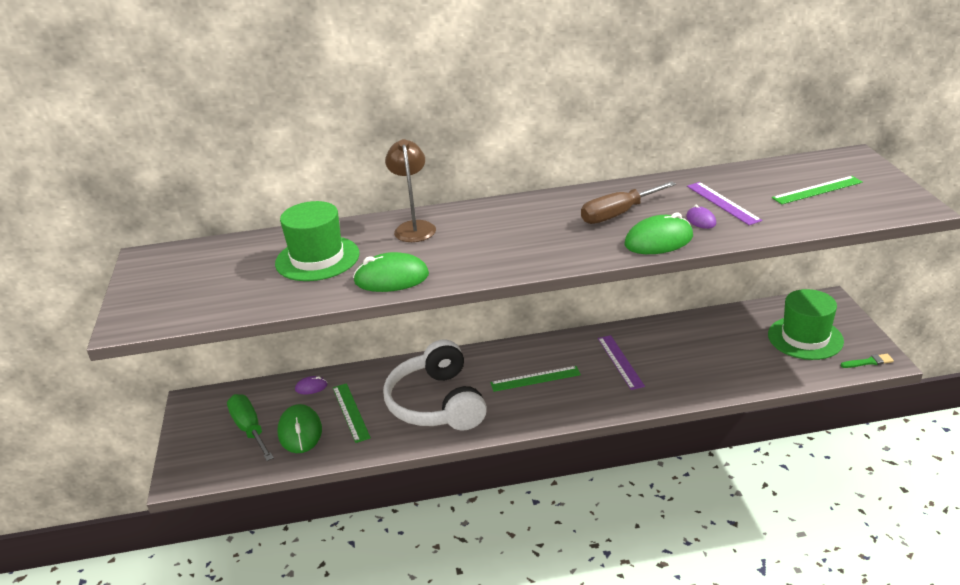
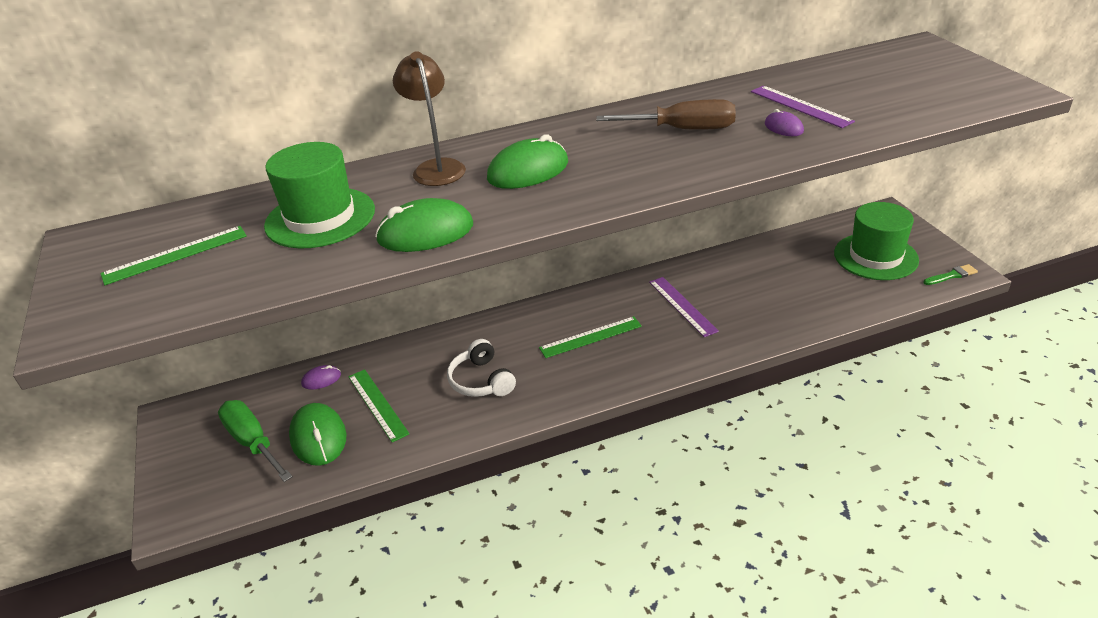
camera: 10 degrees left, 5 degrees up
(437, 403) = (481, 380): white headphones -> white headphones, size x0.53
(618, 214) = (683, 129): brown screwdriver -> brown screwdriver turned 135 degrees counterclockwise
(658, 240) = (744, 155): green mouse -> green mouse (528, 171)
(817, 190) = (900, 83): green ruler -> green ruler (175, 255)

